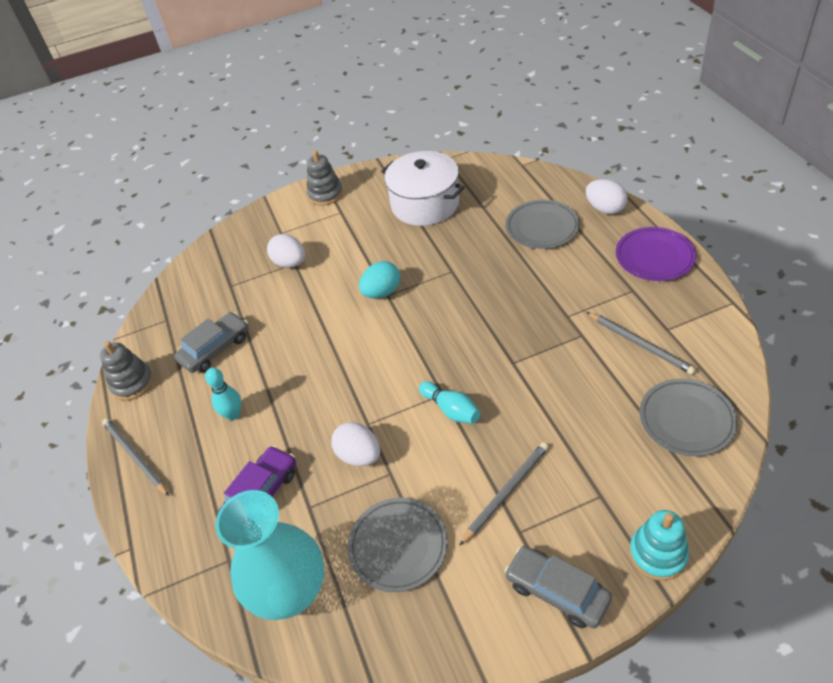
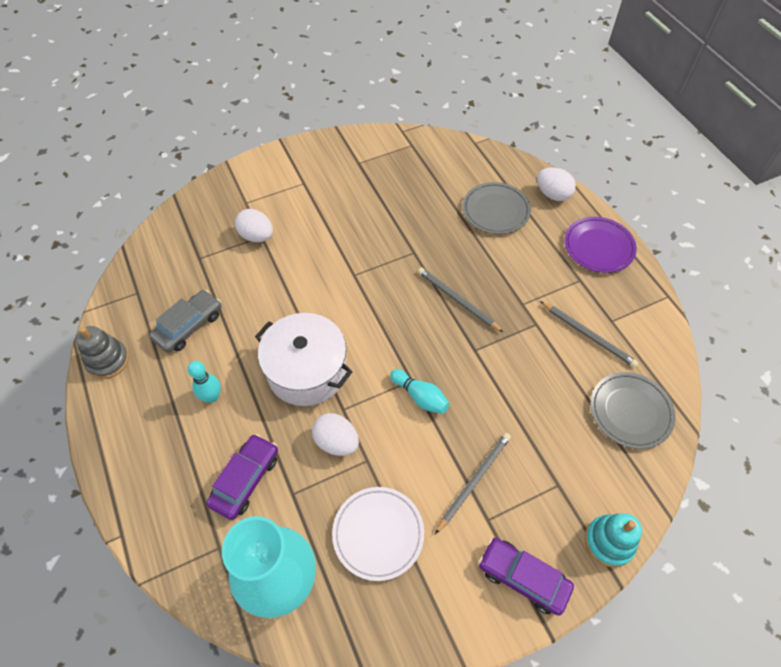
camera: 10 degrees left, 10 degrees up
(135, 457) = (117, 440): grey pencil -> grey pencil (457, 300)
(325, 194) = (287, 163): grey stacking toy -> none
(382, 292) = (348, 272): turquoise egg -> none
(398, 546) = (378, 533): grey plate -> white plate
(425, 204) = (385, 179): white pot -> white pot (307, 371)
(557, 591) = (523, 577): grey car -> purple car

